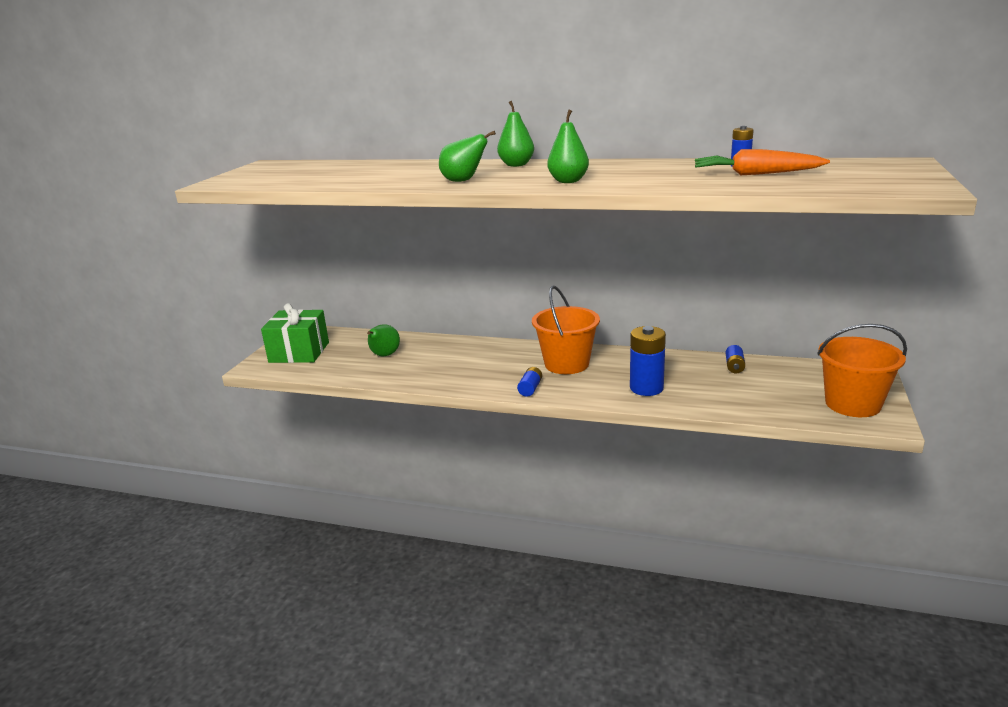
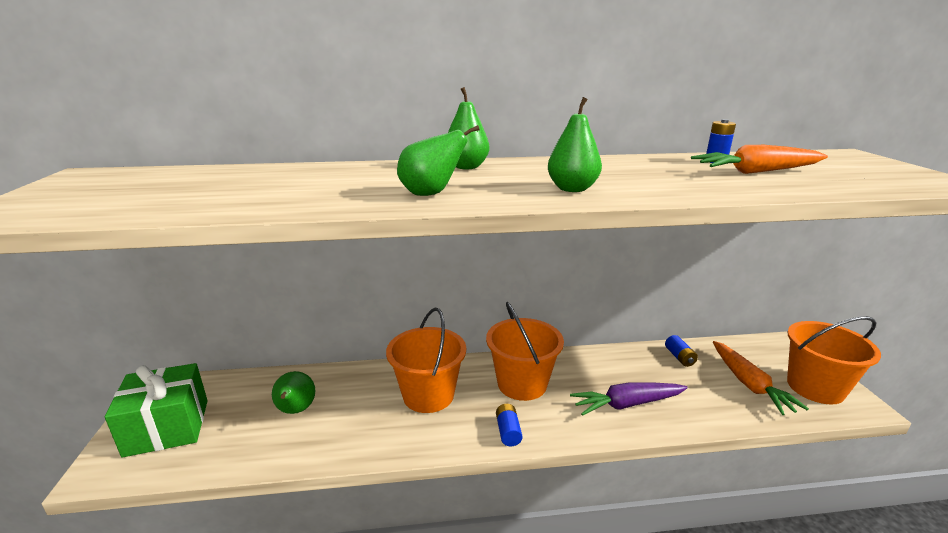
camera: 25 degrees left, 0 degrees up
(485, 360) = (428, 395): none -> orange bucket
(646, 388) = (627, 404): blue battery -> purple carrot
(783, 392) = (749, 384): none -> orange carrot

